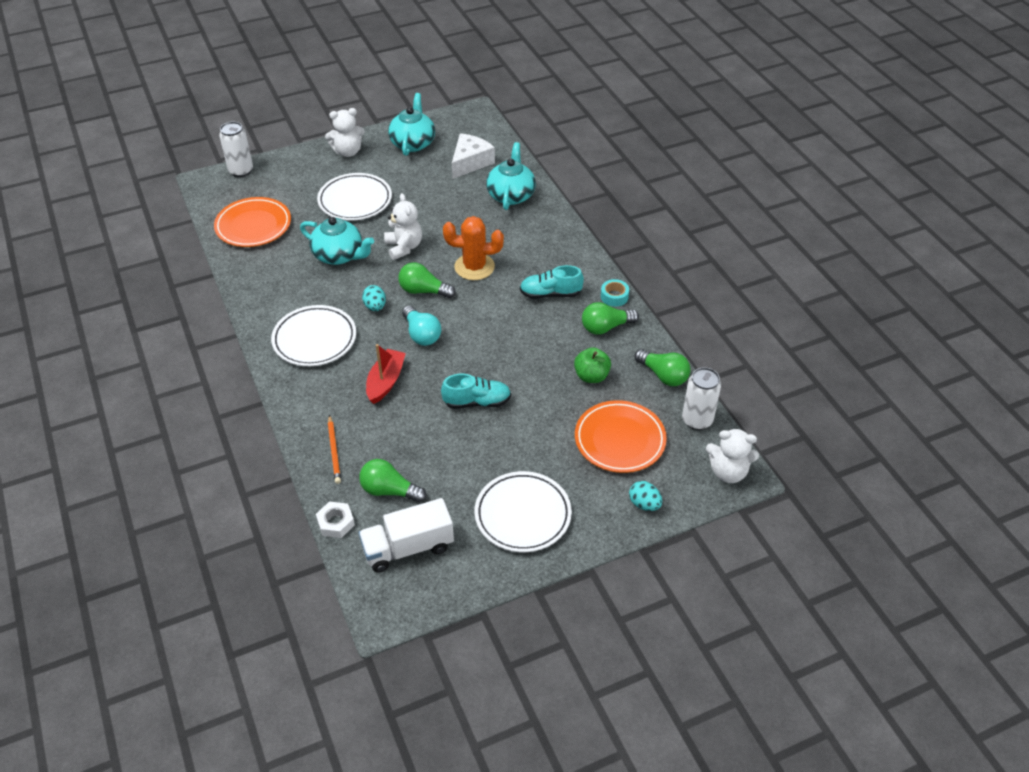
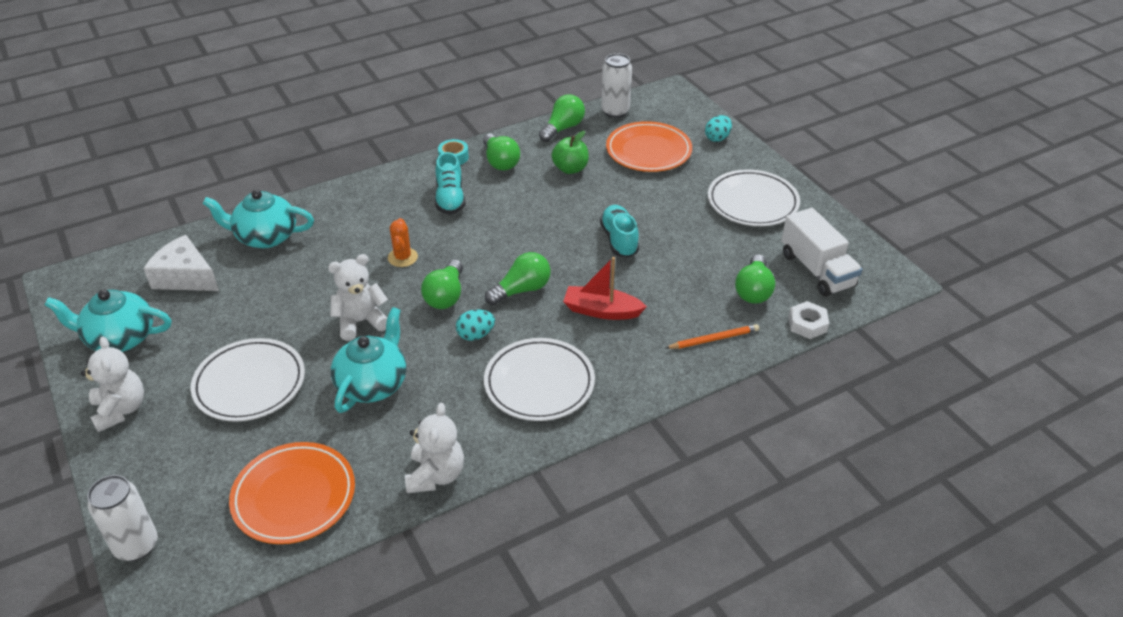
camera: 95 degrees left, 5 degrees down
(421, 334) = (521, 290): turquoise light bulb -> green light bulb
(474, 267) = (402, 257): orange cactus -> orange cactus, size x0.60
(728, 472) = (669, 98): white teddy bear -> white teddy bear (436, 475)

